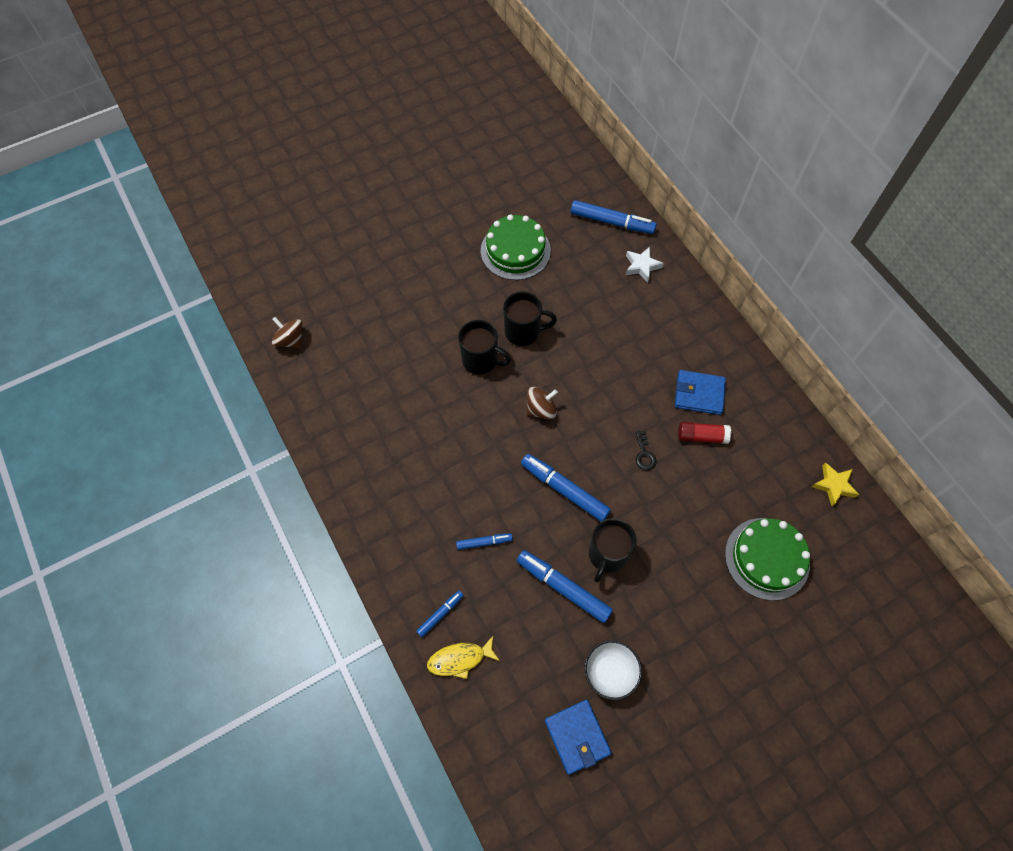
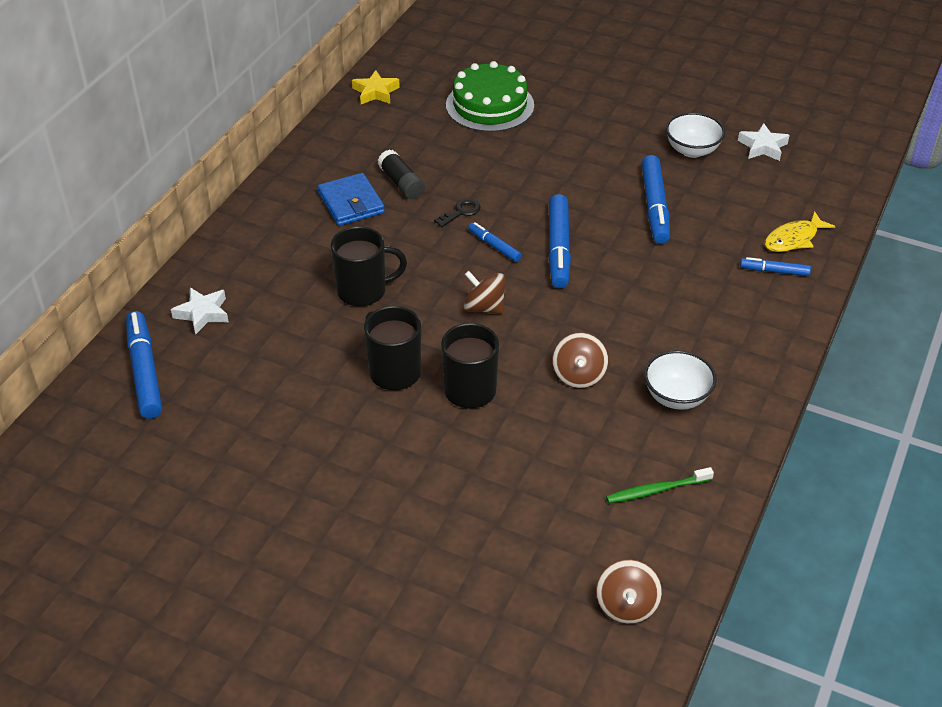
camera: 125 degrees left, 20 degrees down
(339, 402) = (656, 490): none -> green toothbrush
(389, 462) = (676, 397): none -> white bowl
(446, 422) = (579, 375): none -> brown spinning top
(460, 659) = (793, 239): yellow fish -> yellow fish turned 105 degrees clockwise
(484, 542) = (674, 277): blue marker -> blue marker (494, 246)
(515, 250) = (268, 443): green cake -> none
(577, 737) = (763, 147): blue wallet -> white star
(607, 555) = (593, 193): black mug -> black mug (363, 291)
(702, 436) = (401, 183): red glue stick -> black glue stick

